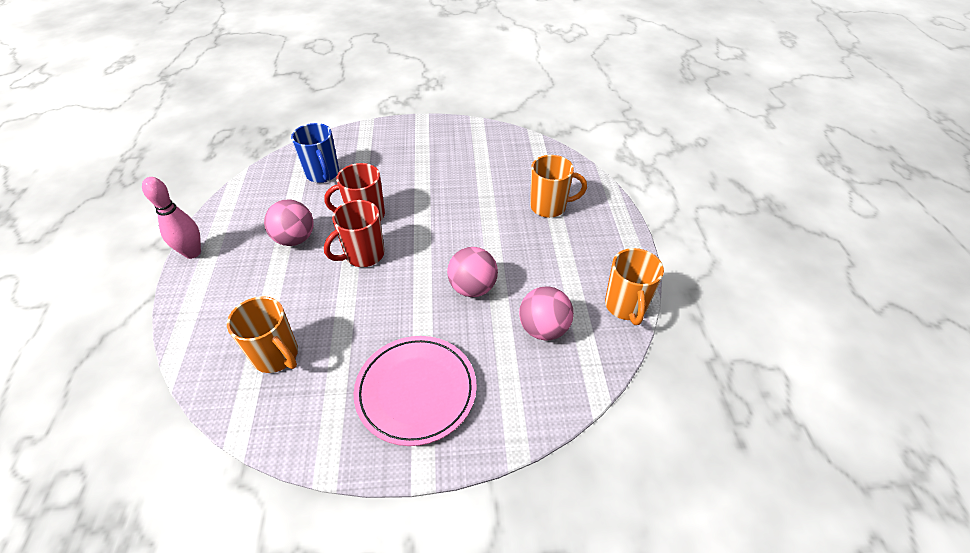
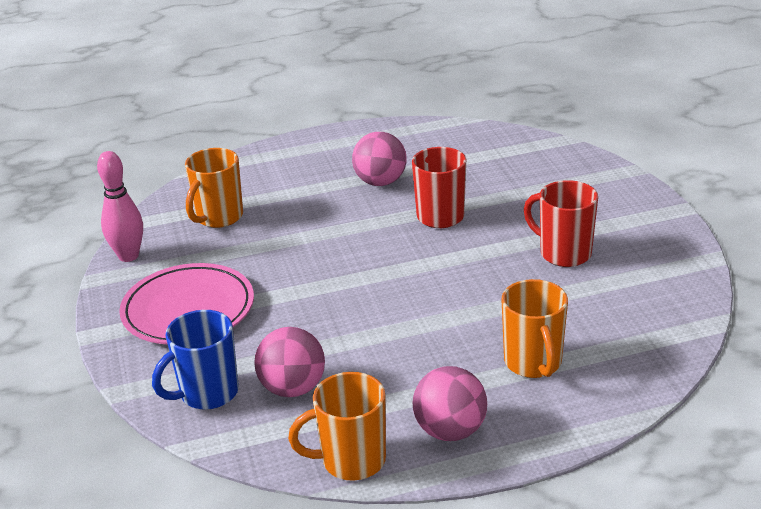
camera: 80 degrees right, 15 degrees down
(192, 253) = (337, 133): pink bowling pin -> pink bowling pin (128, 256)
(323, 174) = (501, 168): blue mug -> blue mug (207, 393)
(363, 255) = (372, 231): red mug -> red mug (563, 253)
(473, 288) = (345, 320): pink ball -> pink ball (450, 431)

